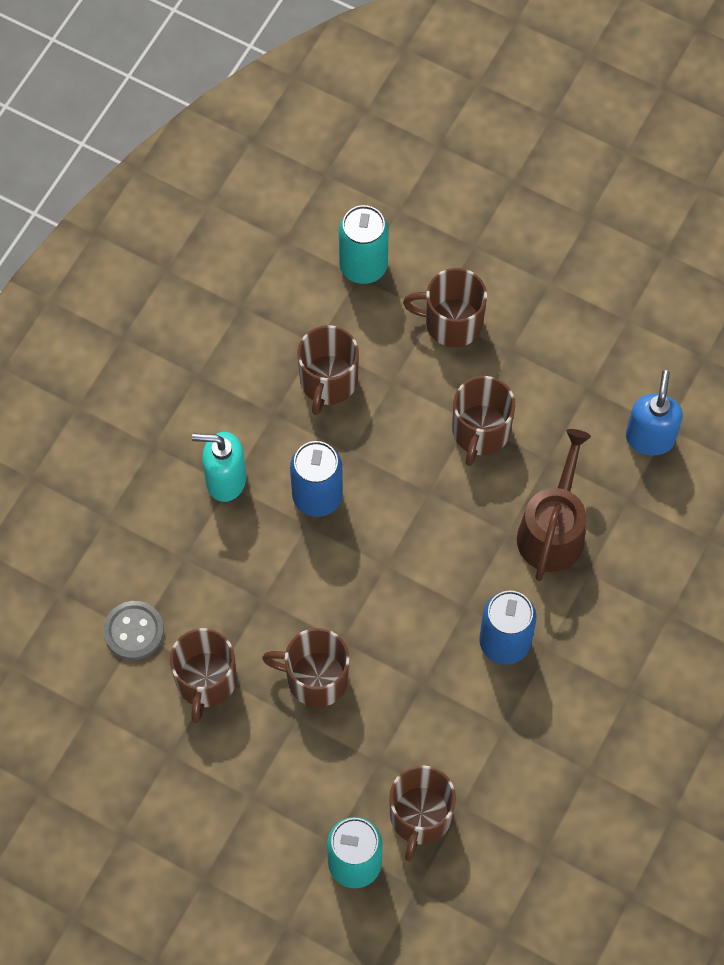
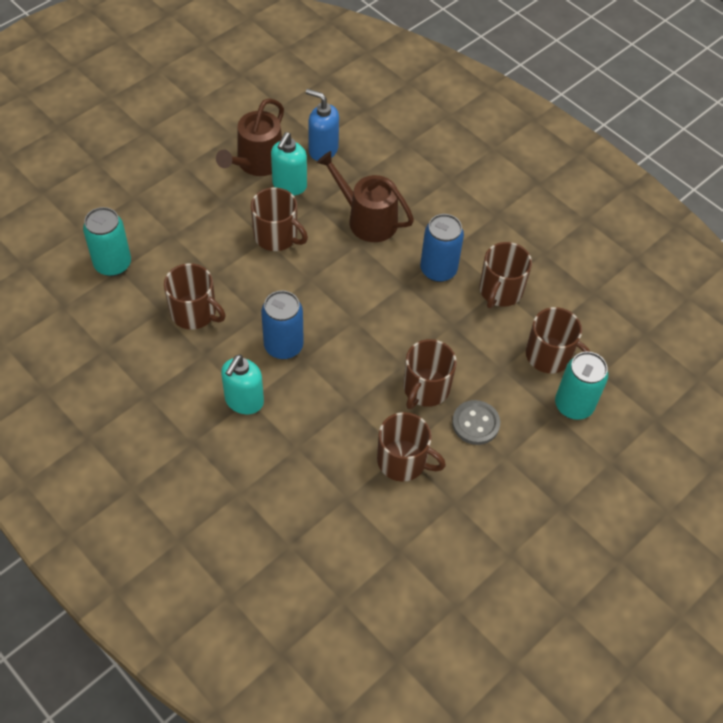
camera: 75 degrees left, 10 degrees down
(134, 631) = (344, 500): grey button -> grey button (475, 423)
(451, 322) = (185, 227): brown mug -> brown mug (500, 291)
(570, 418) = (289, 185): none -> turquoise soap dispenser
(591, 366) = (257, 163): none -> brown watering can

